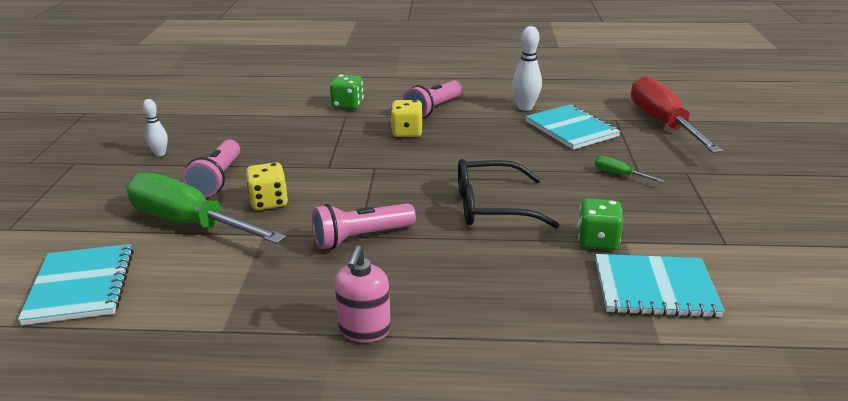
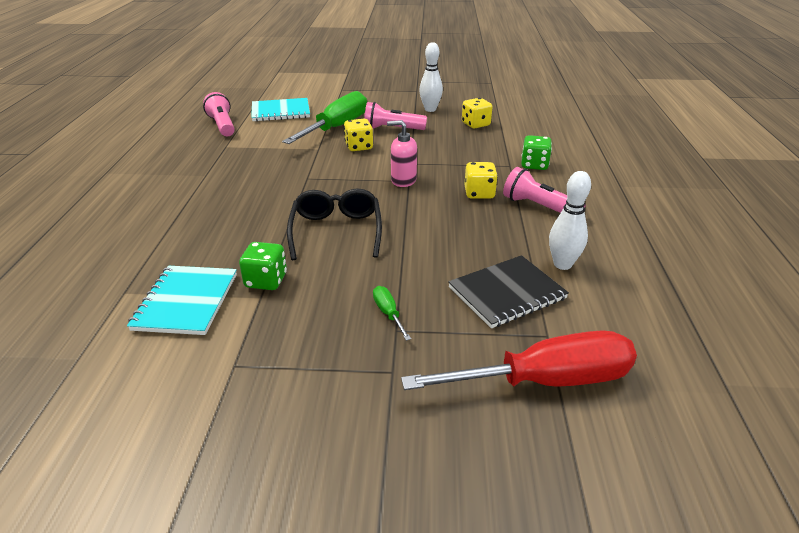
camera: 90 degrees right, 5 degrees up
(160, 153) = (430, 109): white bowling pin -> white bowling pin, size x1.59
(228, 127) = (475, 124): none -> yellow dice
(361, 237) = (304, 178): pink flashlight -> pink flashlight (222, 125)
(364, 330) = (204, 183): pink soap dispenser -> pink soap dispenser (403, 180)
(571, 129) = (507, 293): turquoise notebook -> black notebook
(619, 175) = (388, 313): green screwdriver -> green screwdriver turned 60 degrees counterclockwise

